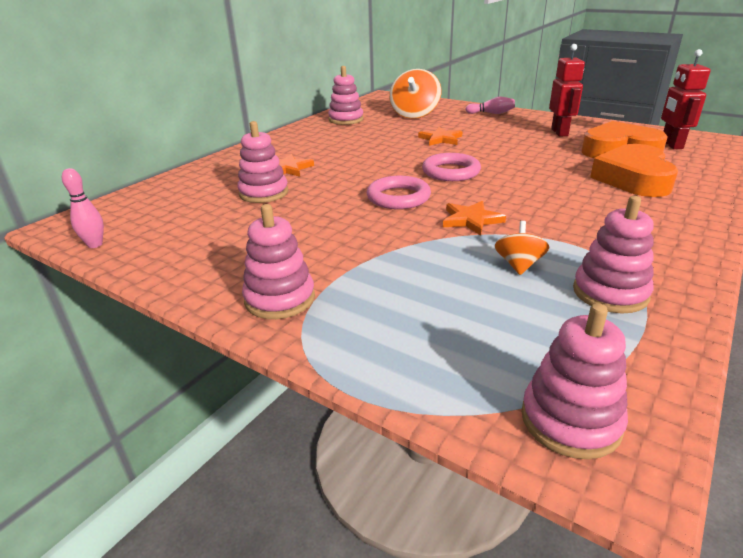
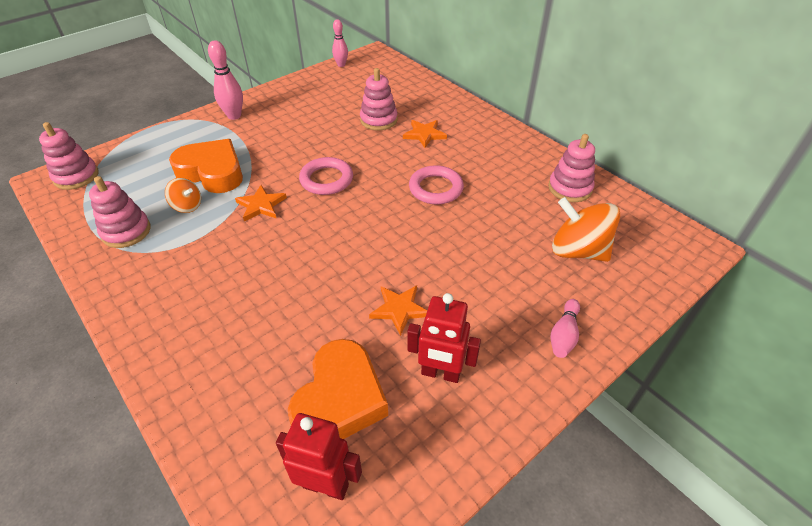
camera: 105 degrees right, 15 degrees up
(280, 299) = (234, 116): pink stacking toy -> pink bowling pin
(440, 139) = (463, 245): orange star -> orange star (399, 309)
(451, 172) = (361, 223): pink ring -> pink ring (435, 188)
(633, 179) = (255, 355): orange heart -> orange heart (212, 172)

